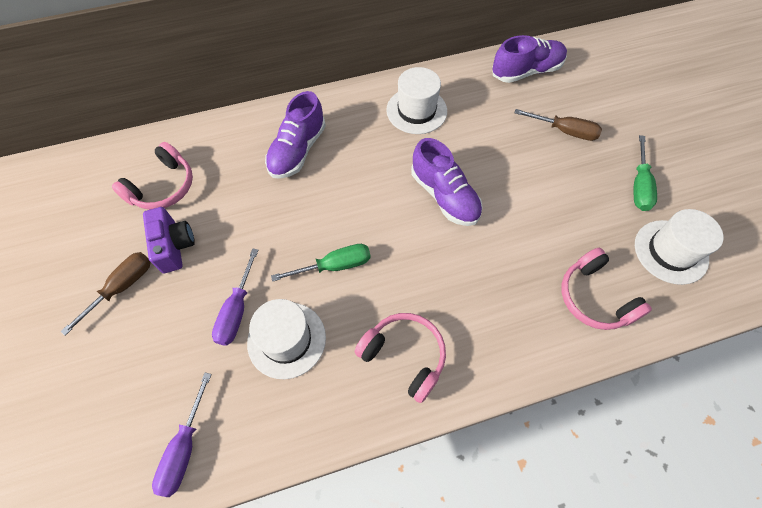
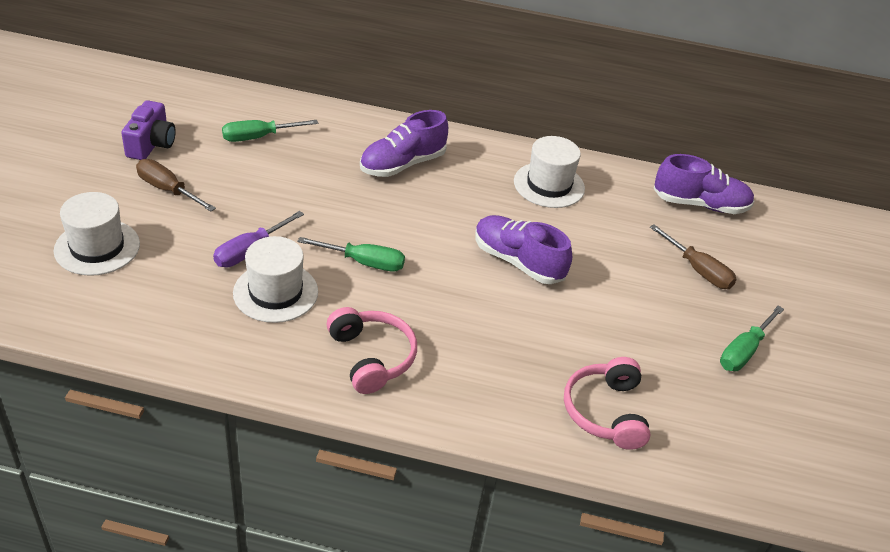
camera: 25 degrees right, 20 degrees down
(122, 287) = (168, 190): brown screwdriver -> brown screwdriver turned 120 degrees counterclockwise
(163, 187) = (259, 137): pink headphones -> green screwdriver
(174, 246) = (234, 182): purple camera -> purple camera (151, 144)
(185, 448) = (131, 319): purple screwdriver -> none
(444, 196) = (518, 262): purple shoe -> purple shoe turned 135 degrees clockwise
(670, 251) = (728, 419): white hat -> white hat (97, 247)

